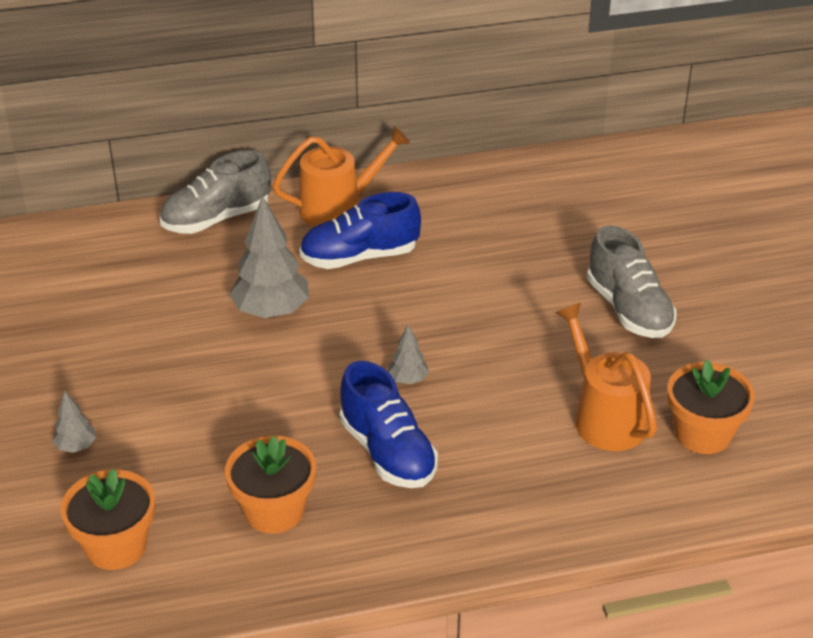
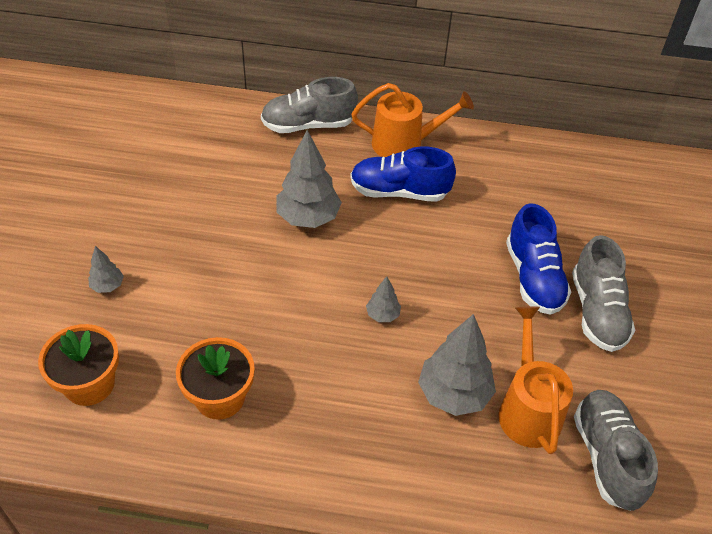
camera: 20 degrees right, 10 degrees up
(388, 452) = (334, 376): blue shoe -> blue shoe (534, 278)
(523, 428) = (454, 394): none -> grey tree
(703, 434) = (607, 457): orange flower pot -> grey shoe

